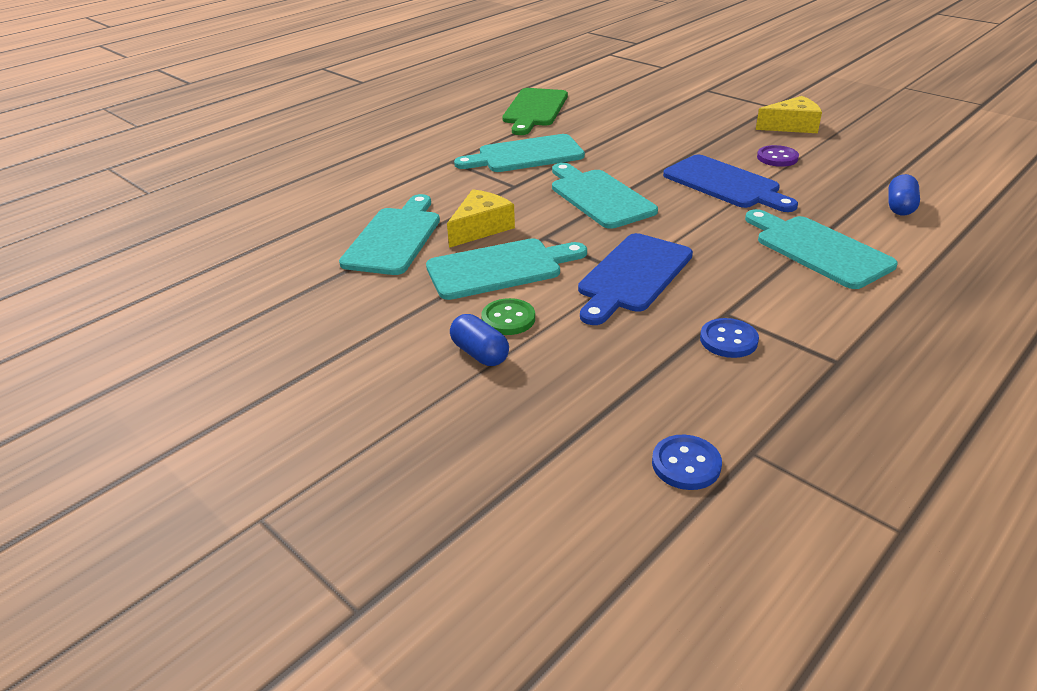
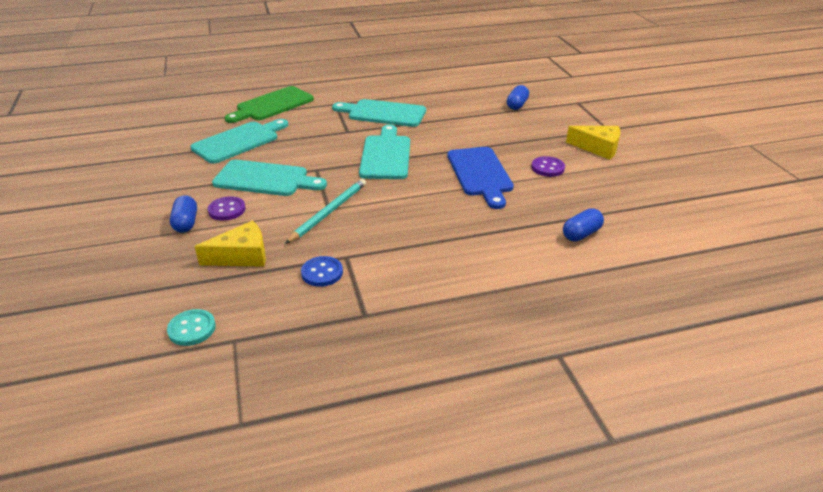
camera: 30 degrees right, 0 degrees up
(480, 228) = (290, 151): yellow cheese -> yellow cheese (242, 256)
(508, 319) = (227, 210): green button -> purple button
(534, 109) = (435, 84): green cutting board -> green cutting board (272, 105)
(633, 276) = (329, 212): blue cutting board -> turquoise pencil
(654, 108) = (517, 105): none -> blue capsule
(686, 464) = (192, 329): blue button -> turquoise button
(818, 250) = (470, 241): turquoise cutting board -> none

